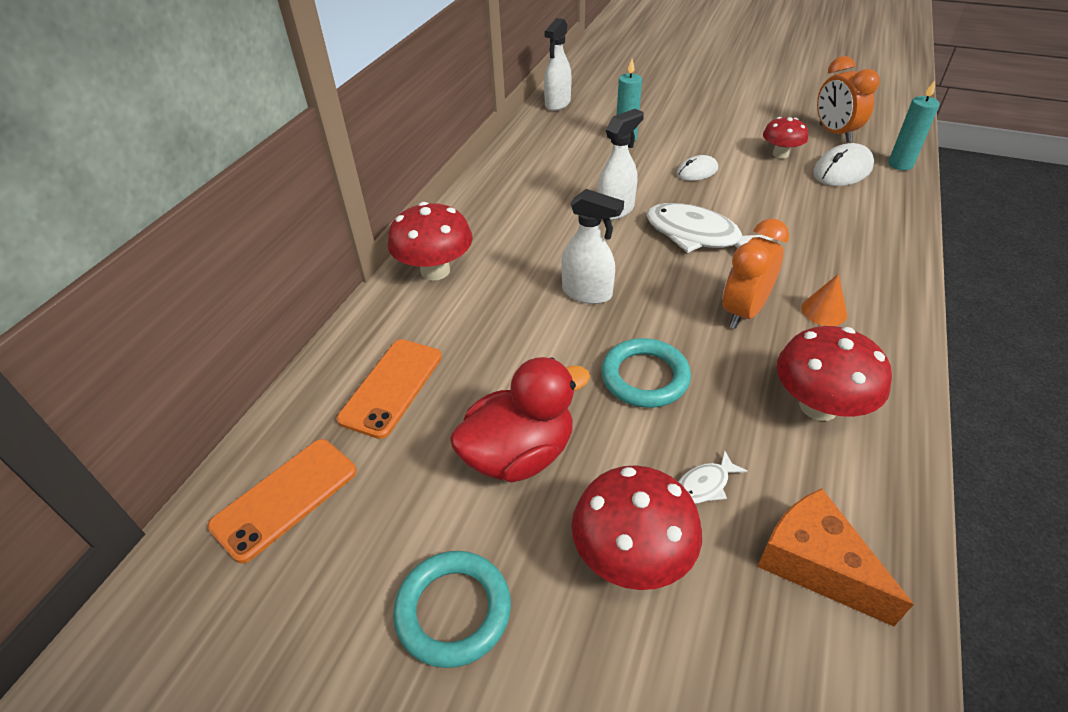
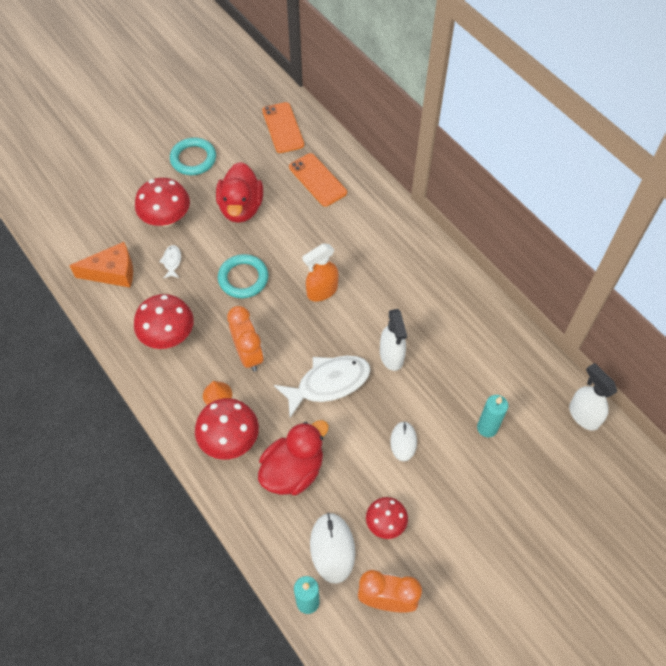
camera: 120 degrees right, 15 degrees up
(435, 271) = (397, 231): red mushroom -> red mushroom (229, 440)
(587, 293) = (322, 291): white spray bottle -> orange spray bottle
(816, 218) = (293, 470): none -> red duck

